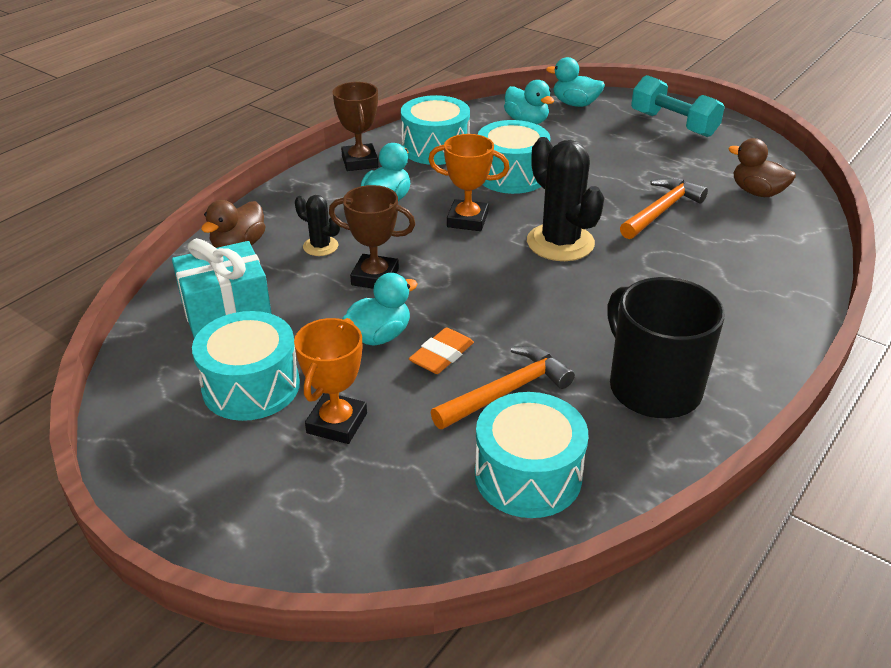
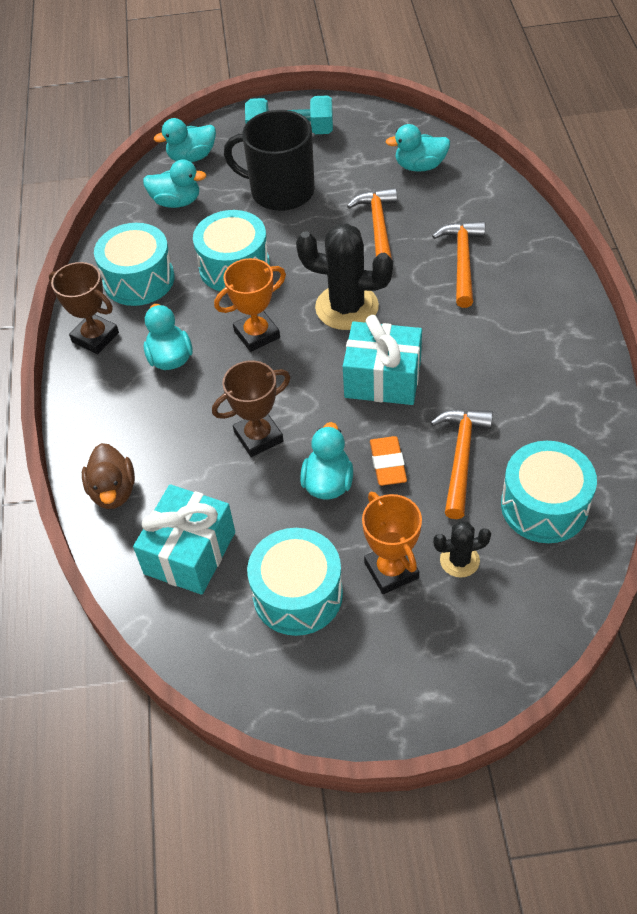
camera: 40 degrees left, 15 degrees up
(320, 246) = (179, 441): black cactus -> black cactus (459, 560)
(521, 301) = (383, 379): none -> turquoise gift
(653, 387) = (537, 383): black mug -> black mug (280, 191)
(705, 268) = (462, 261): none -> orange hammer
(757, 192) = (420, 166): brown duck -> turquoise duck

